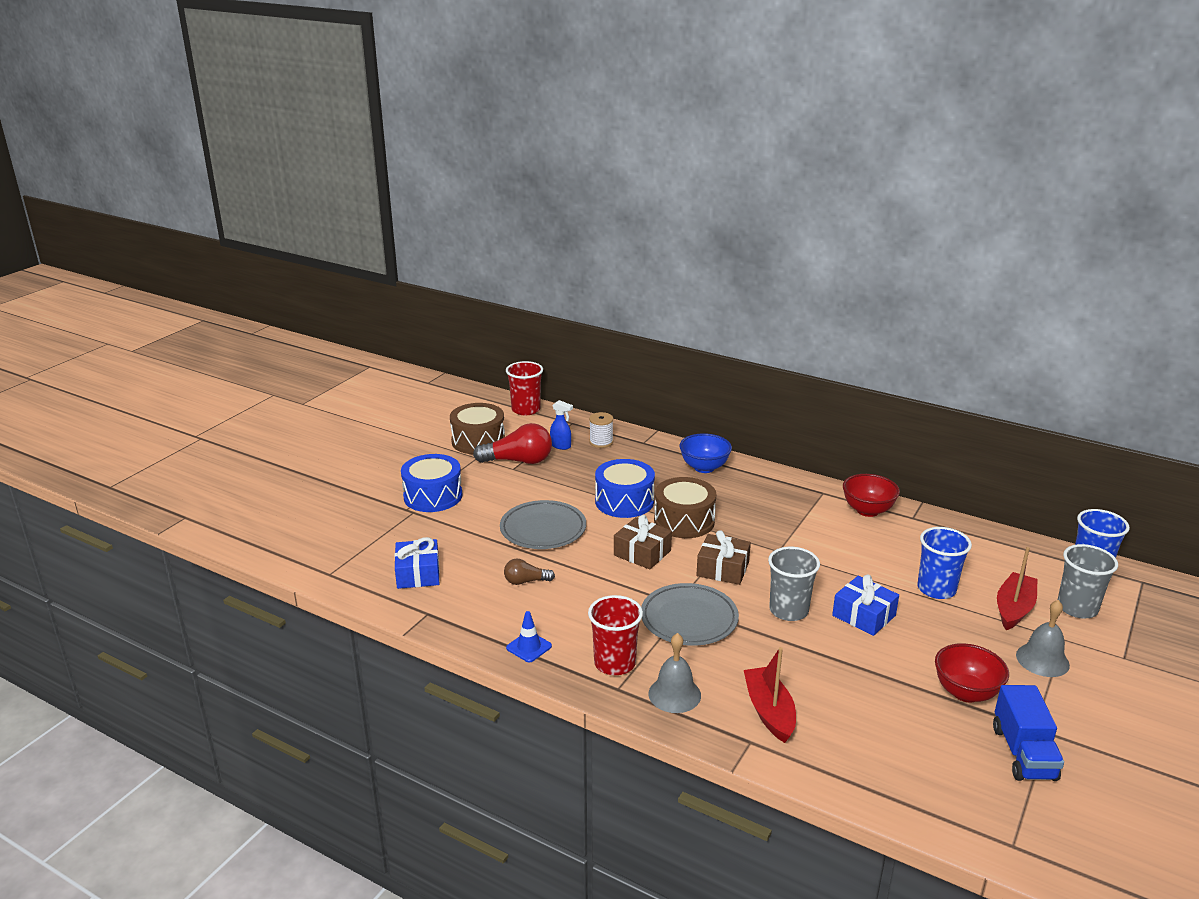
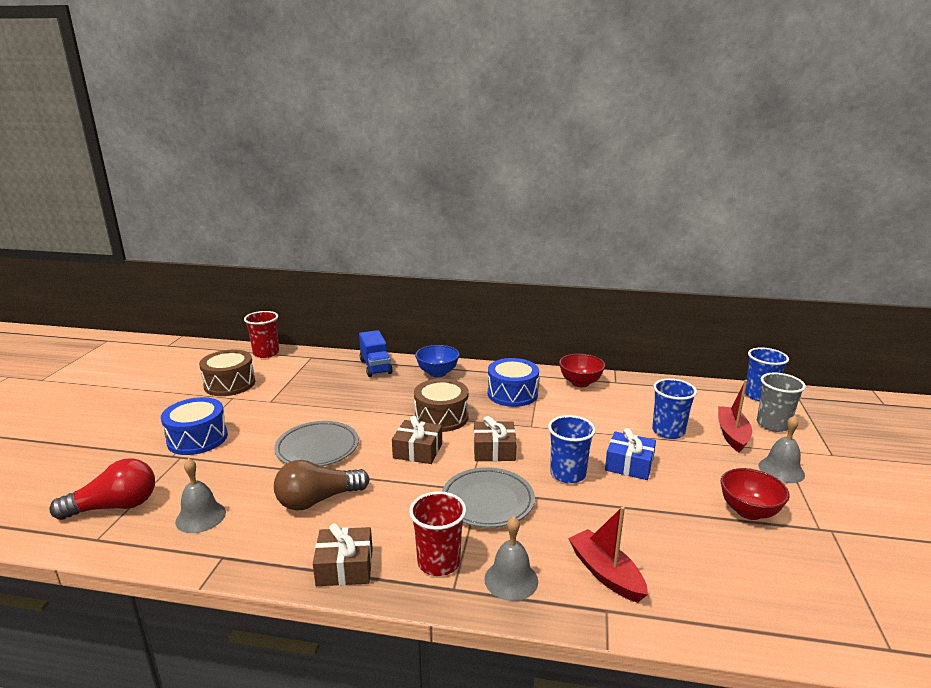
camera: 20 degrees left, 5 degrees down
(418, 573) = (201, 517): blue gift -> grey bell
(518, 461) = (273, 394): red light bulb -> red light bulb (115, 507)
(526, 581) = (318, 500): brown light bulb -> brown light bulb, size x1.86
(529, 647) = (345, 567): blue traffic cone -> brown gift
(561, 446) = (308, 376): blue spray bottle -> none
(601, 442) = (342, 368): white spool -> none
(624, 501) = (382, 411): blue drum -> blue drum (512, 394)
(788, 610) = (568, 474): grey cup -> blue cup
(1023, 753) = (829, 554): blue truck -> blue truck (375, 367)

